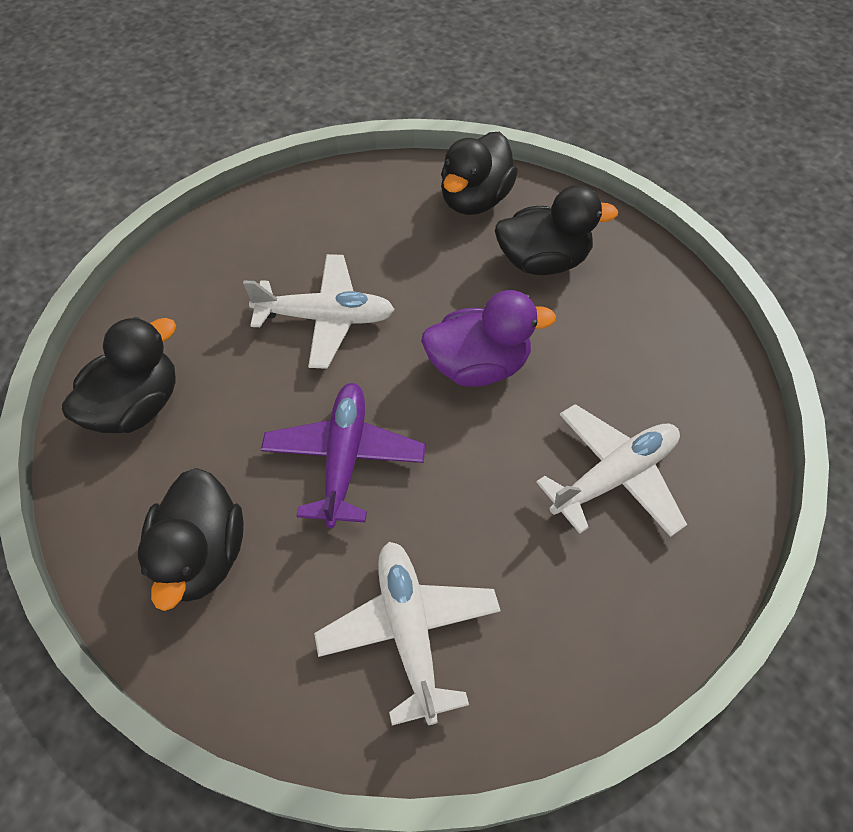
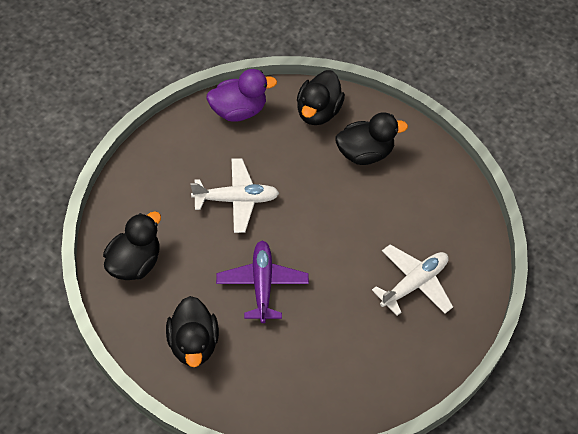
camera: 10 degrees left, 0 degrees up
(409, 631) = (311, 373): white plane -> none
(478, 366) = (332, 224): purple duck -> purple duck (238, 111)

